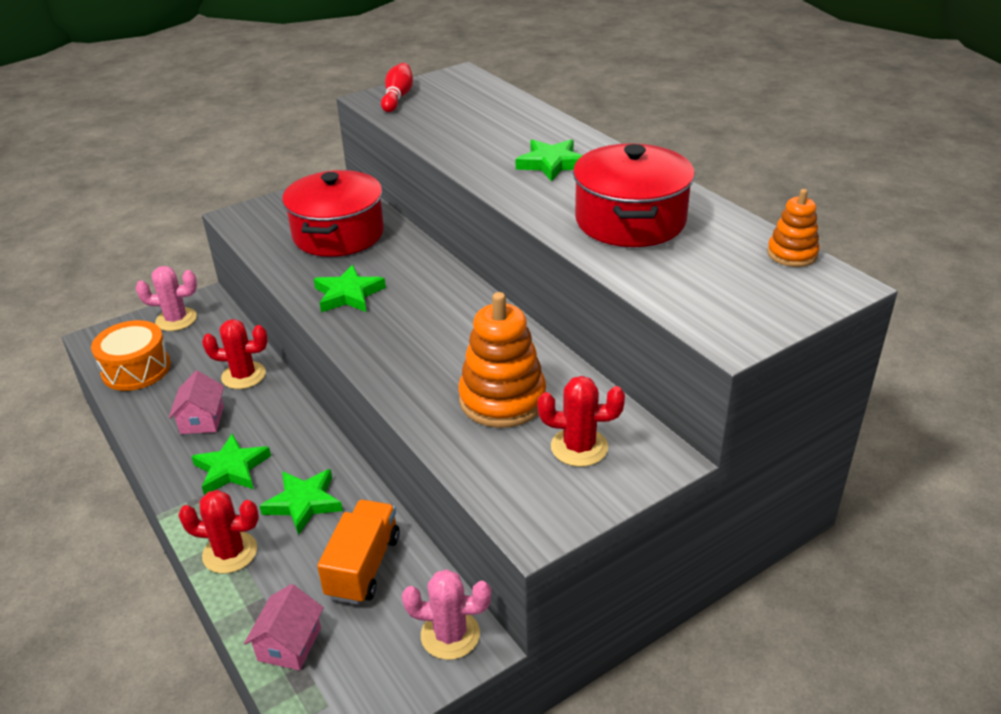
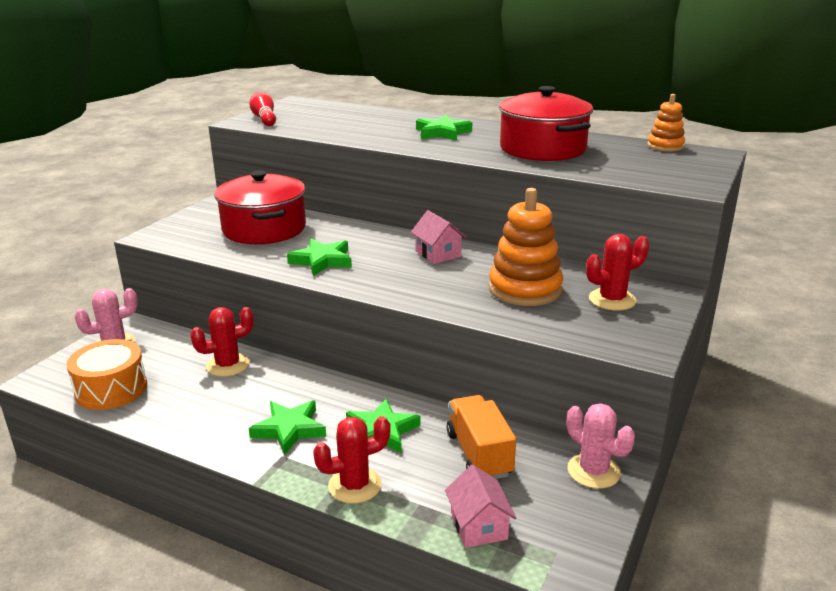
camera: 30 degrees left, 10 degrees down
(202, 420) = (221, 405): pink house -> pink house (438, 254)
(450, 635) = (593, 471): pink cactus -> pink cactus turned 75 degrees clockwise

